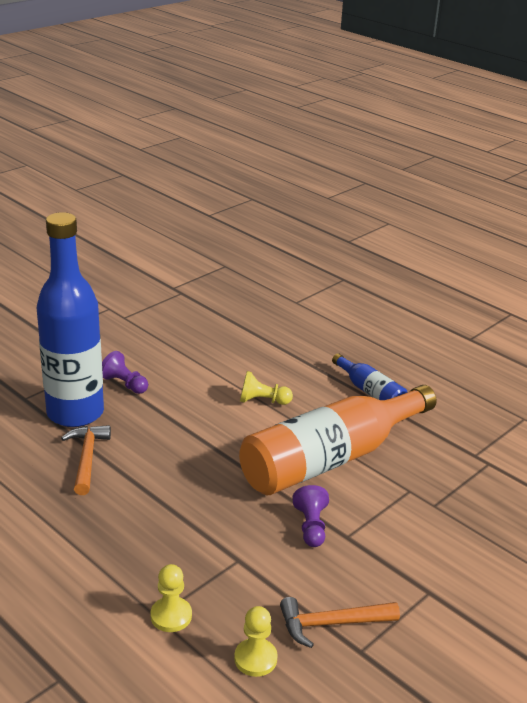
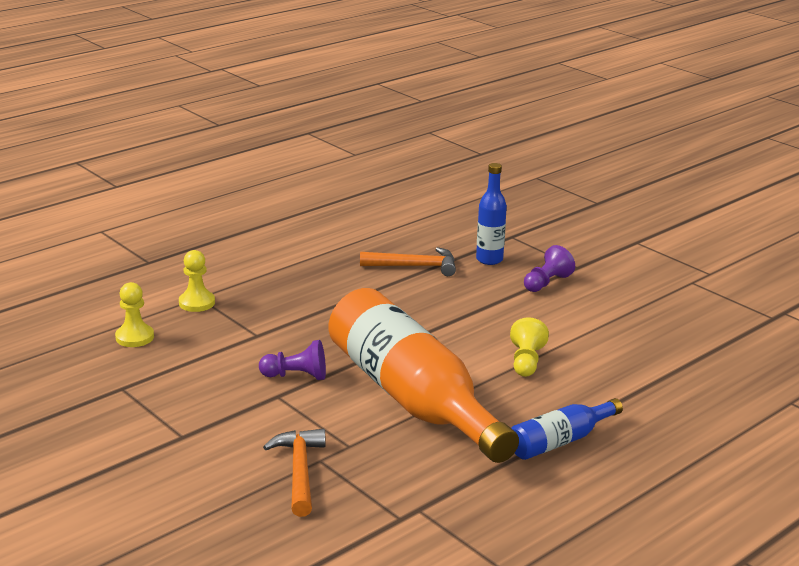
camera: 95 degrees right, 5 degrees down
(75, 413) = (489, 260): blue bottle -> blue bottle, size x0.46
(331, 624) = (160, 376): orange hammer -> orange hammer (299, 471)

